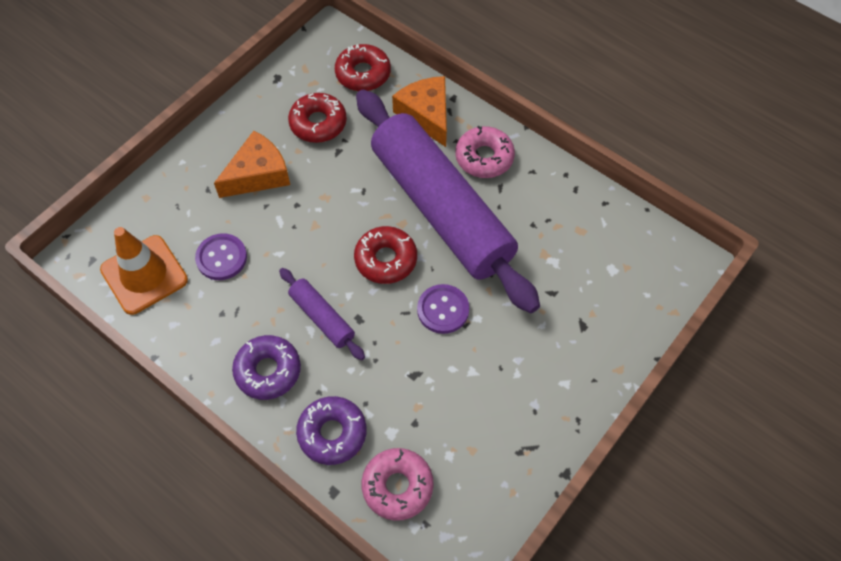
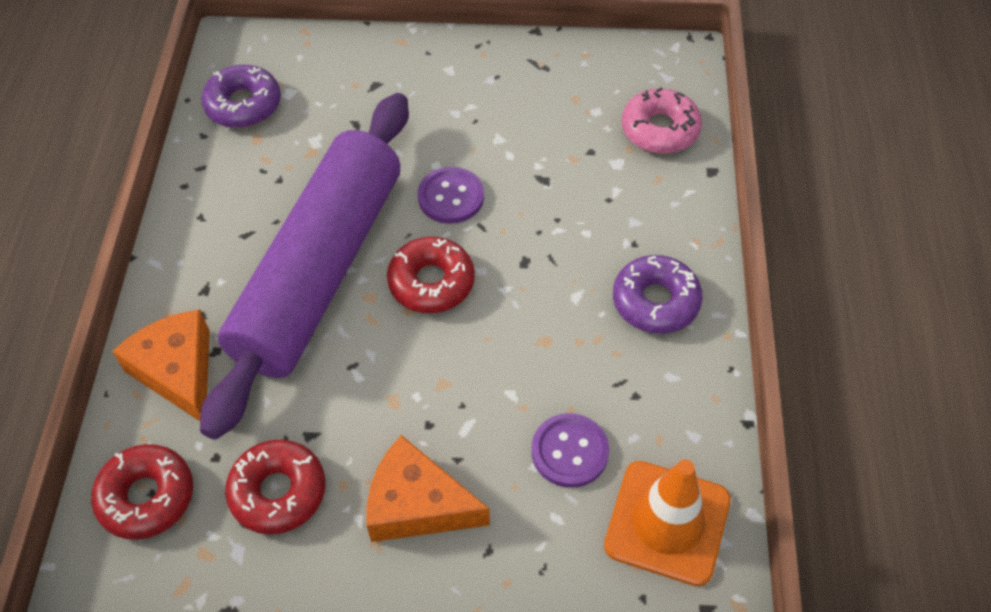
camera: 125 degrees left, 5 degrees down
(322, 317) = (553, 295): purple rolling pin -> none
(332, 433) = (662, 205): purple donut -> purple donut (243, 105)
(426, 115) = (178, 371): orange cheese -> orange cheese turned 120 degrees clockwise
(484, 157) = (211, 272): pink donut -> none

